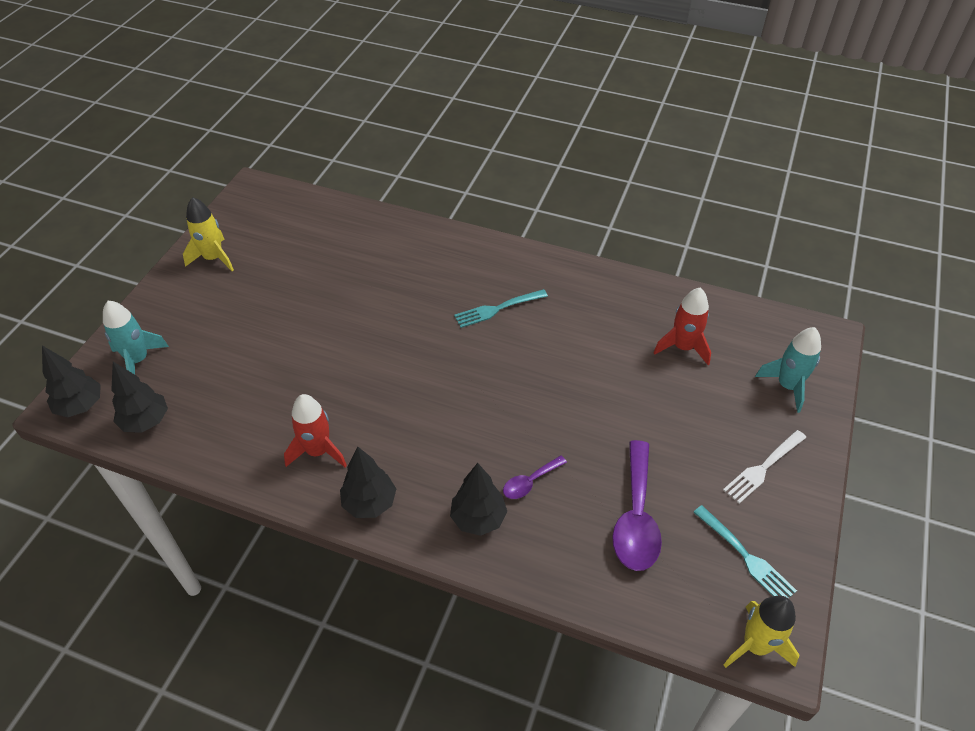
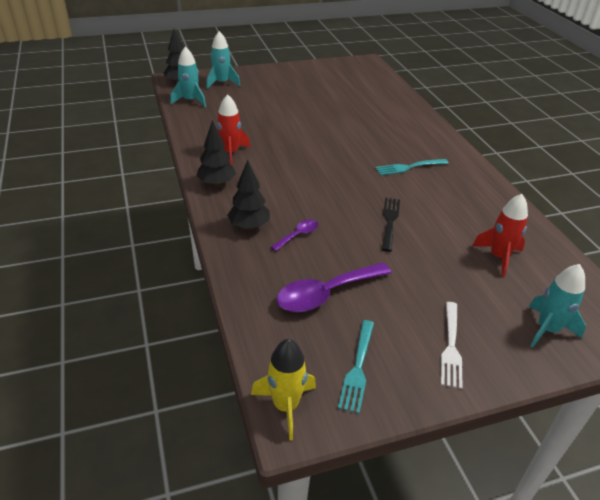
camera: 50 degrees right, 10 degrees down
(146, 421) = (190, 101): black tree -> turquoise rocket
(213, 258) = (307, 72): yellow rocket -> none
(498, 308) = (409, 167): turquoise fork -> turquoise fork turned 45 degrees counterclockwise
(530, 482) = (298, 235): purple spoon -> purple spoon turned 120 degrees clockwise
(571, 390) = (390, 222): none -> black fork
(763, 467) = (451, 346): white fork -> white fork turned 90 degrees counterclockwise

